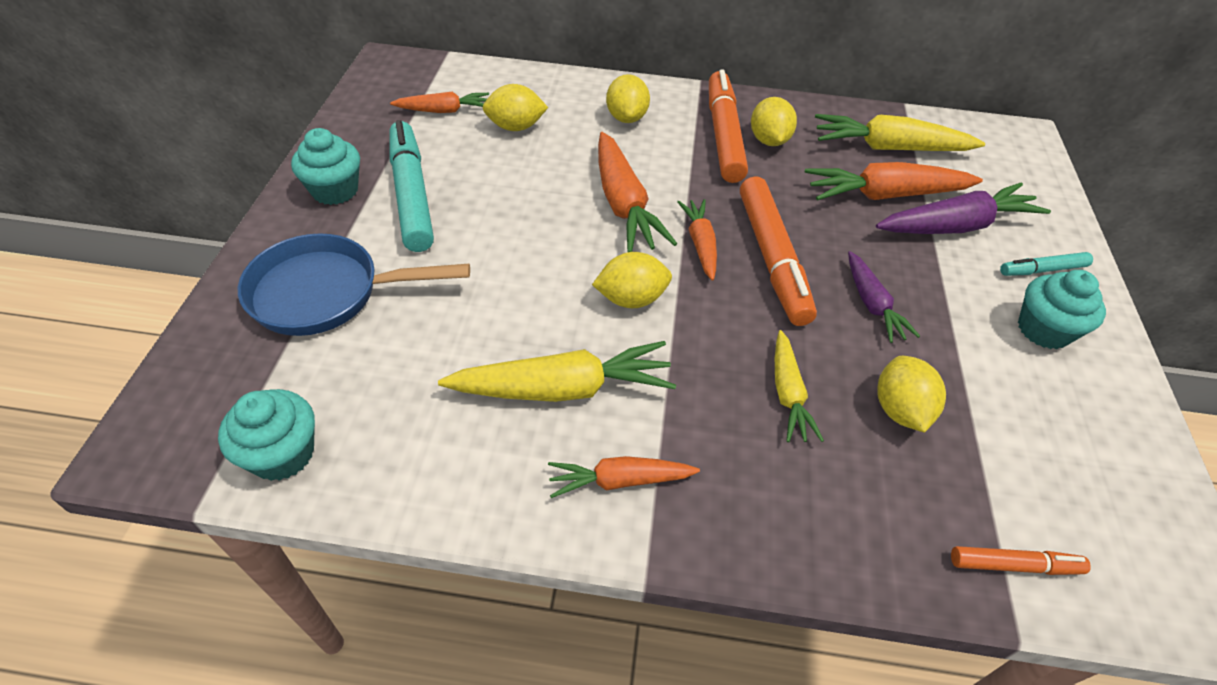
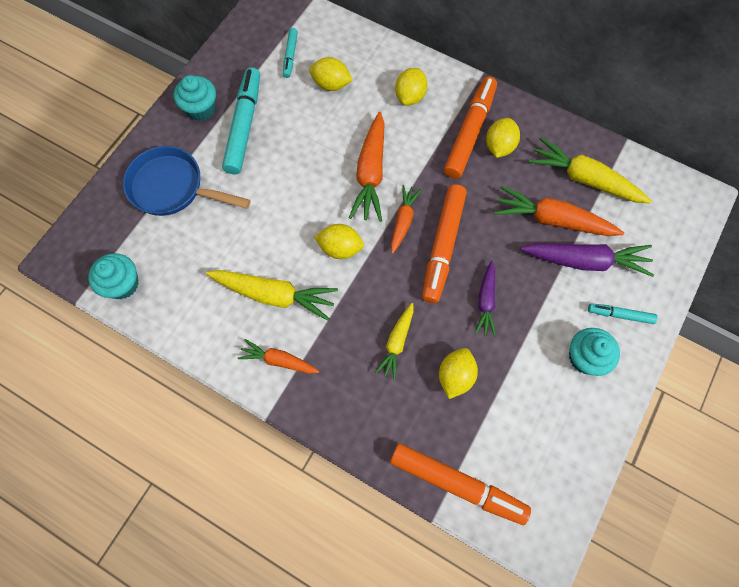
camera: 25 degrees right, 20 degrees up
(444, 111) = (290, 56): orange carrot -> turquoise marker
(1014, 565) = (457, 484): orange marker -> orange marker, size x1.98

